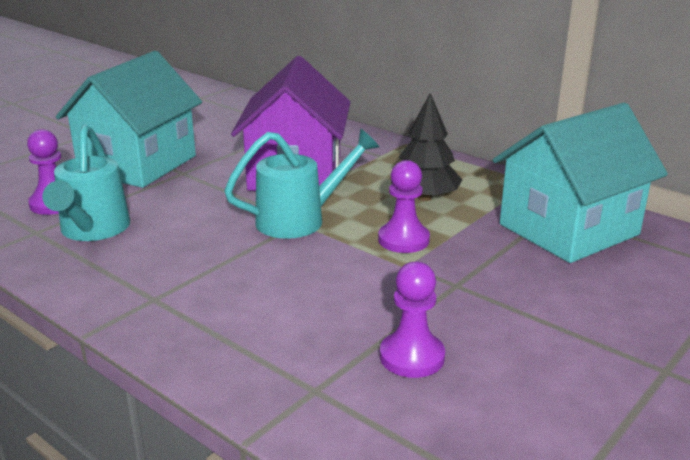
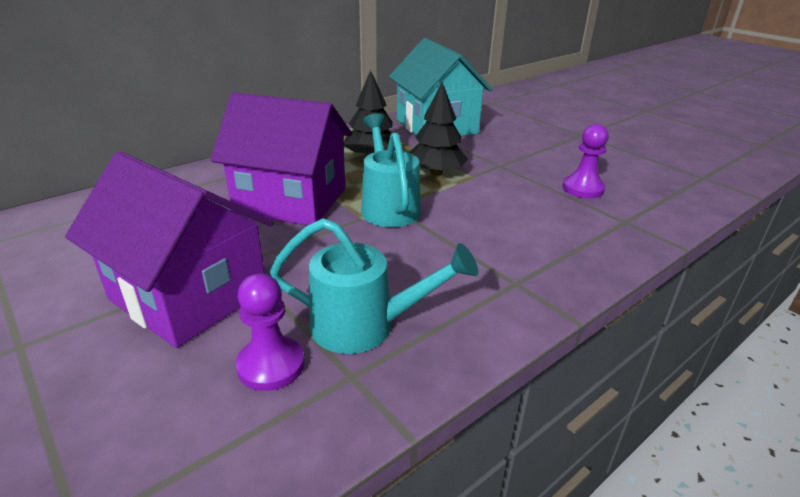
camera: 80 degrees left, 5 degrees up
(138, 164) = (189, 295): turquoise house -> purple house
(403, 240) = (436, 172): purple pawn -> black tree

